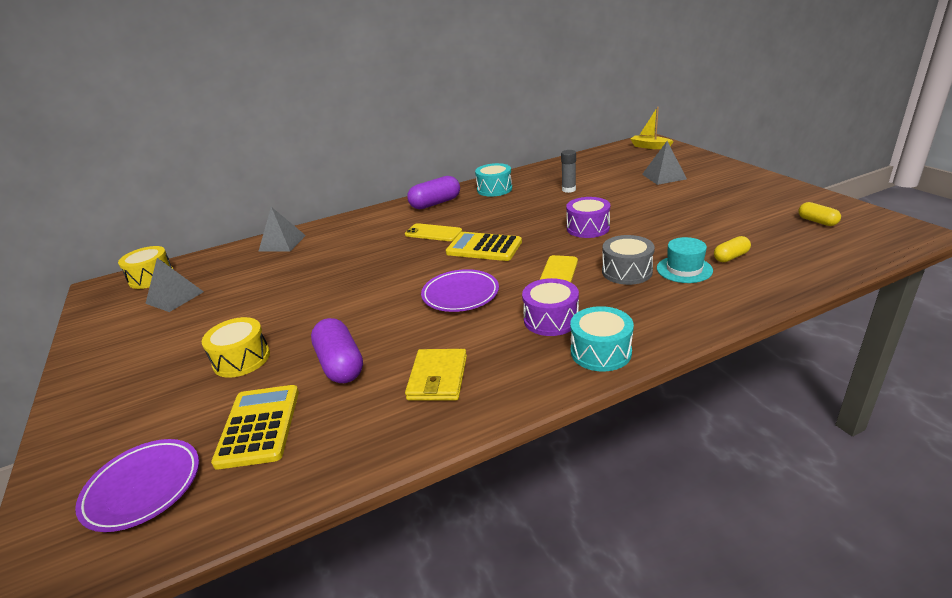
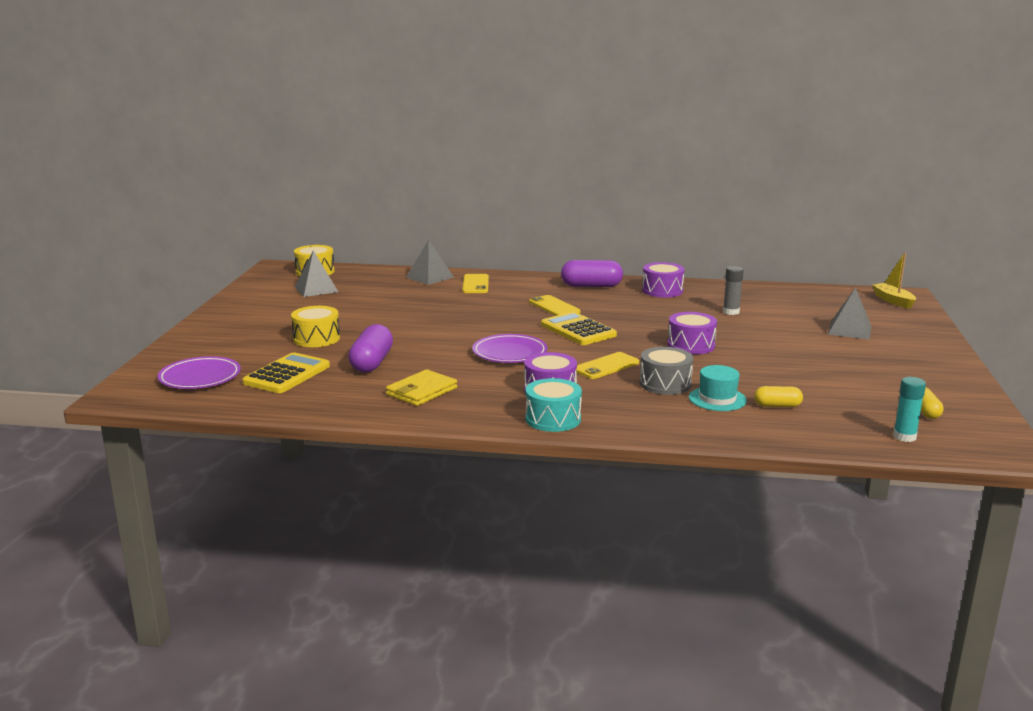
camera: 30 degrees right, 10 degrees down
(335, 235) = (475, 284): none -> yellow phone
(494, 189) = (662, 290): turquoise drum -> purple drum
(845, 247) = (904, 437): none -> turquoise glue stick

